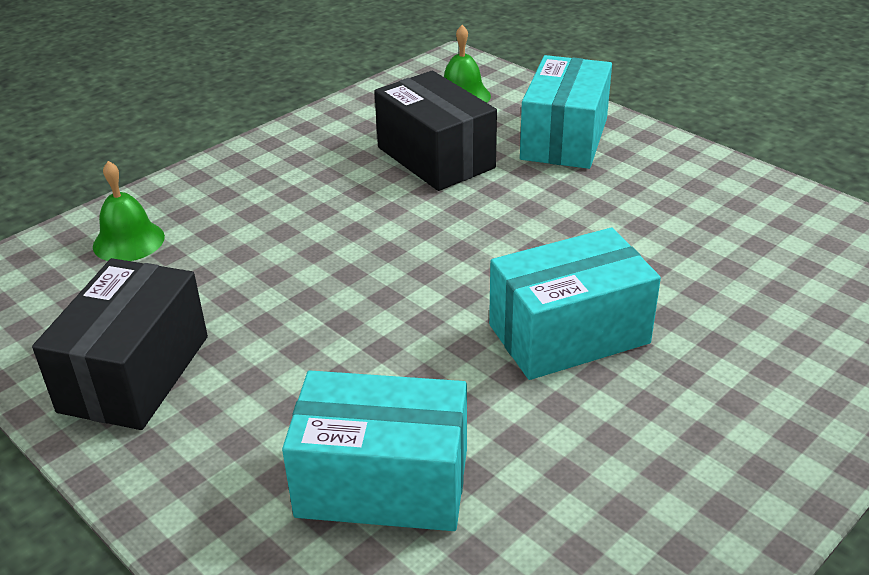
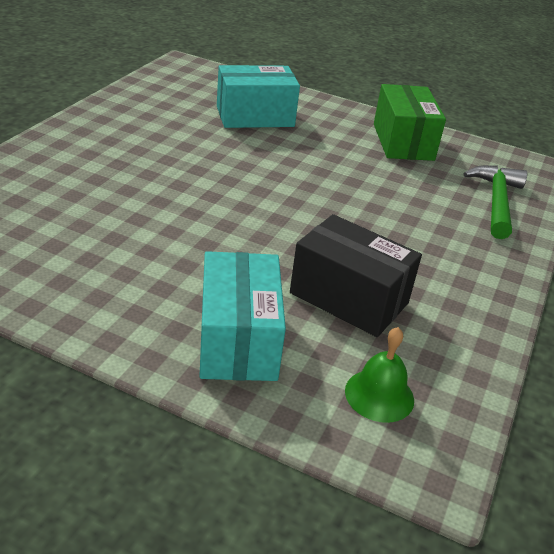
camera: 155 degrees right, 0 degrees up
(128, 241) = (496, 202): green bell -> green hammer
(135, 373) = (403, 142): black box -> green box
(568, 334) = (188, 175): turquoise box -> none

